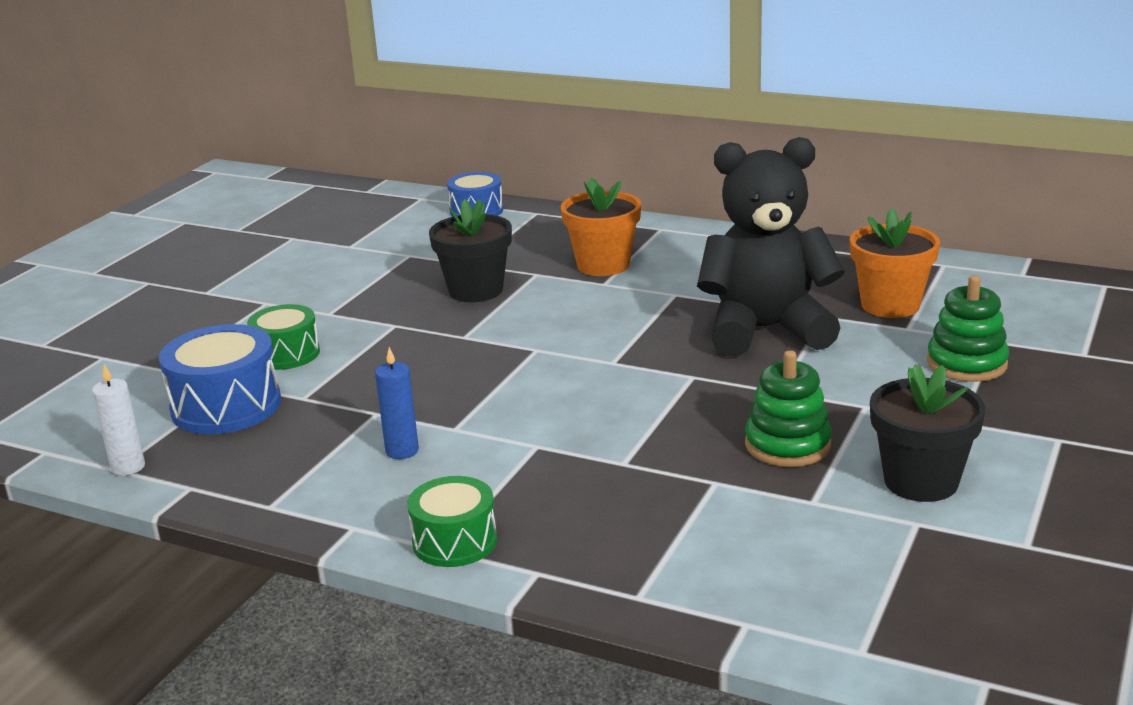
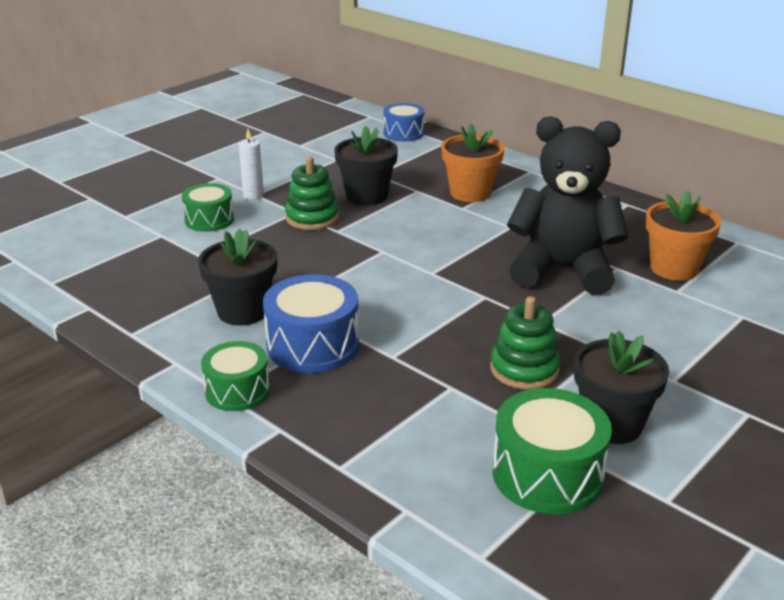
camera: 15 degrees right, 5 degrees up
(128, 467) = (59, 284): white candle -> white candle (253, 195)
(226, 406) = (147, 251): blue drum -> blue drum (313, 345)
(402, 451) = (243, 311): blue candle -> black flower pot
(882, 549) = (547, 474): none -> green drum
(966, 364) = (708, 331): green stacking toy -> green stacking toy (312, 218)

